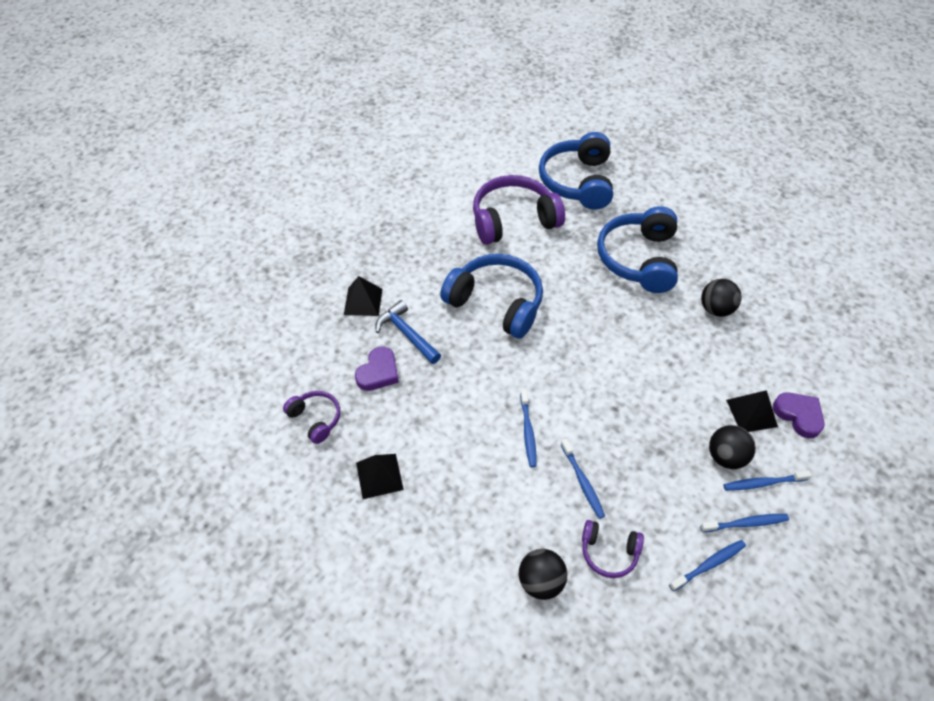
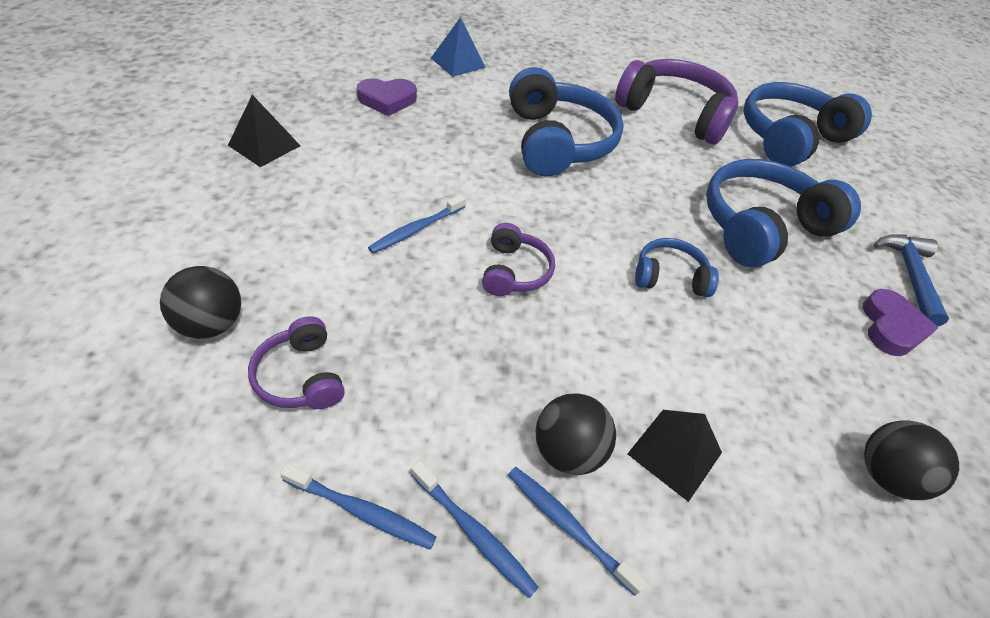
camera: 45 degrees right, 5 degrees down
(316, 419) = (298, 85): purple headphones -> purple headphones (514, 271)
(363, 301) = (458, 62): black pyramid -> blue pyramid
(406, 334) = (451, 100): blue hammer -> blue hammer (909, 275)
(582, 481) = (388, 305): blue toothbrush -> none
(646, 331) = (669, 277): none -> blue headphones
(715, 309) = (791, 334): black ball -> black ball (886, 475)
(798, 415) = (739, 524): purple heart -> purple heart (891, 327)

